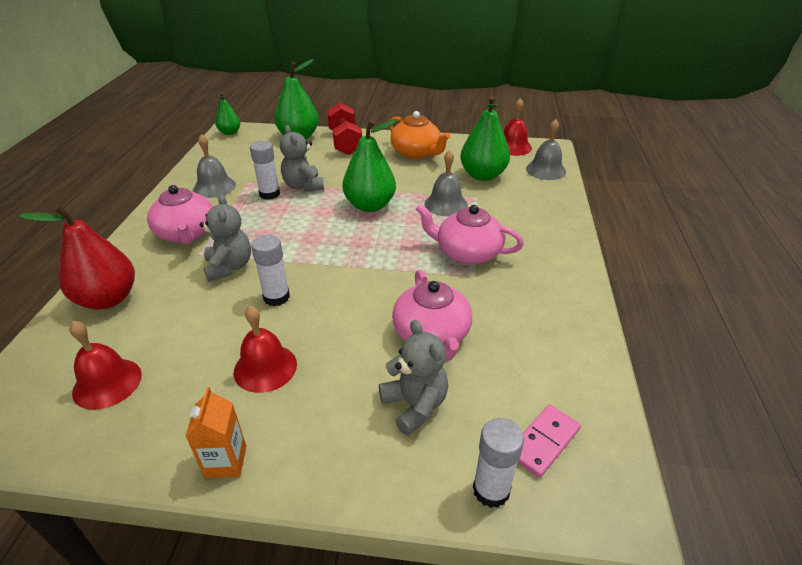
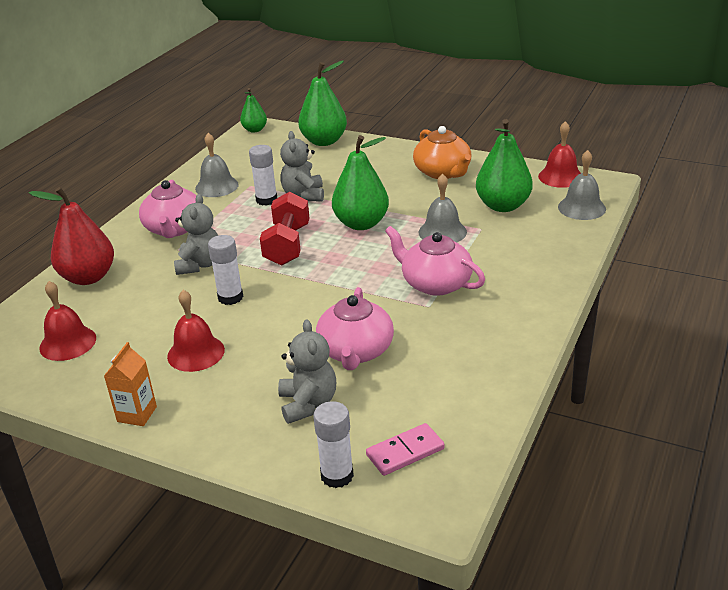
camera: 20 degrees right, 5 degrees down
(345, 142) = (370, 152): red dumbbell -> red dumbbell (287, 245)

